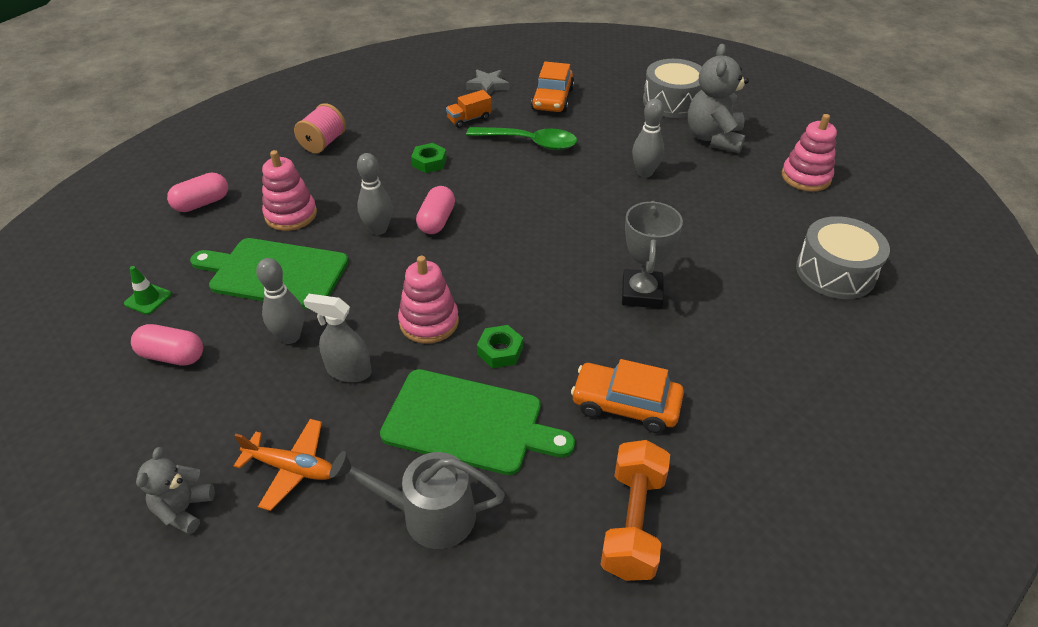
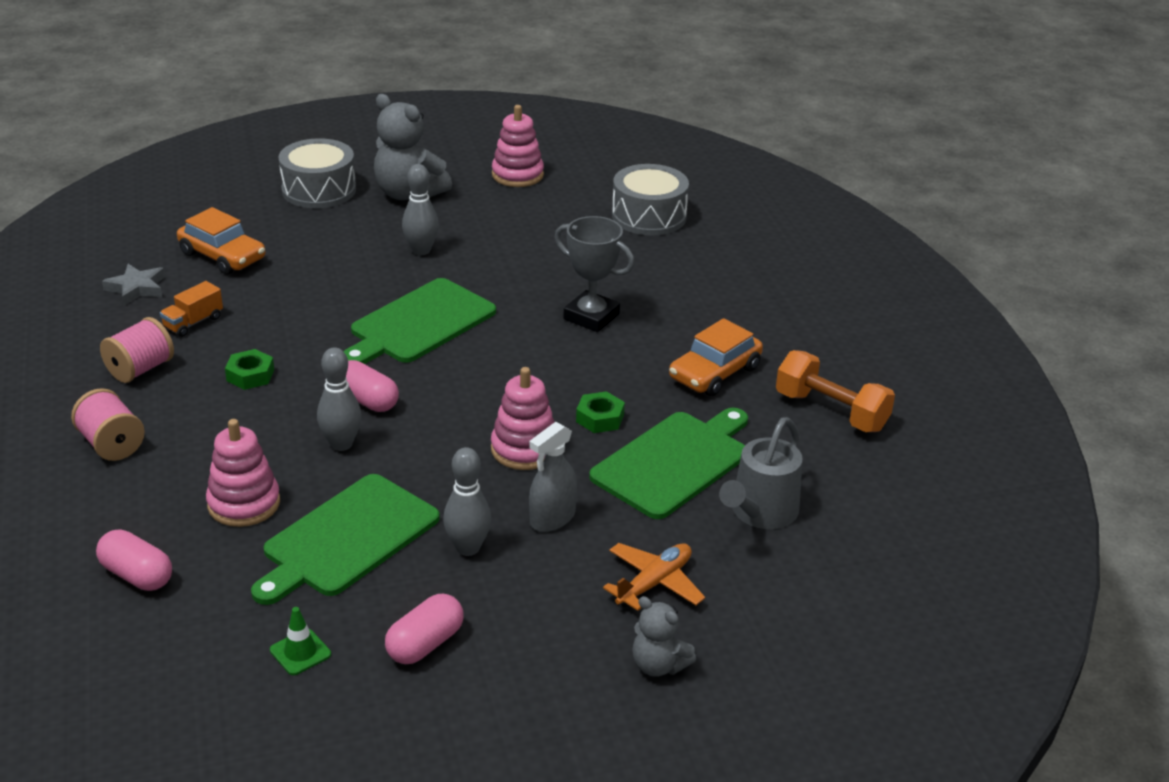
camera: 65 degrees left, 10 degrees down
(202, 203) = (137, 575): pink capsule -> pink capsule turned 45 degrees counterclockwise
(405, 121) = (140, 369): none -> pink spool
(469, 119) = (193, 322): orange truck -> orange truck turned 45 degrees clockwise
(529, 143) = (290, 298): green spoon -> none
(549, 208) = (419, 324): none -> green cutting board

